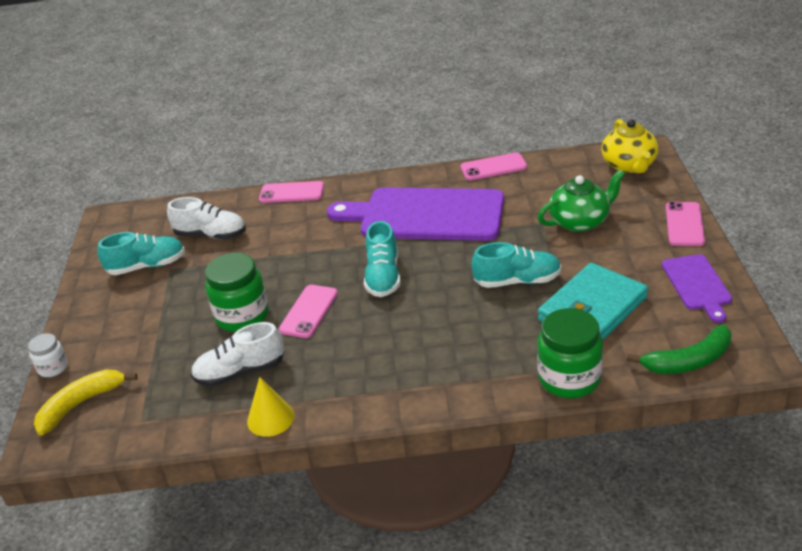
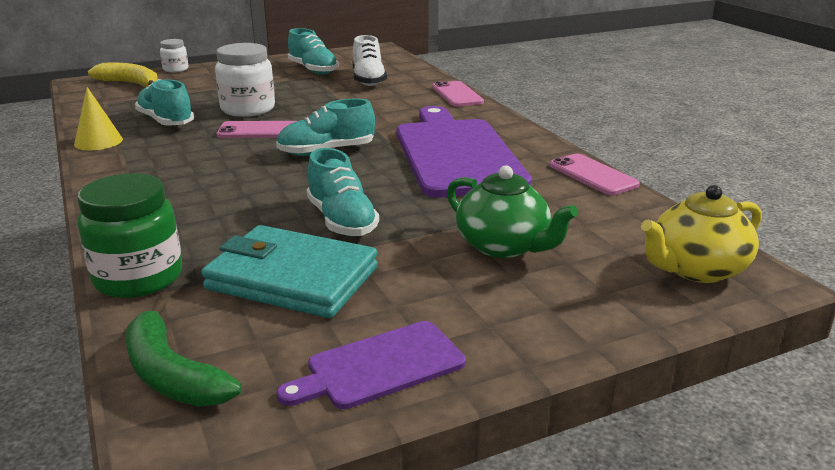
camera: 65 degrees right, 10 degrees down
(240, 372) = (166, 121): white shoe -> turquoise shoe
(242, 316) = (248, 109): green jar -> white jar
(684, 224) = (556, 338): pink phone -> none

